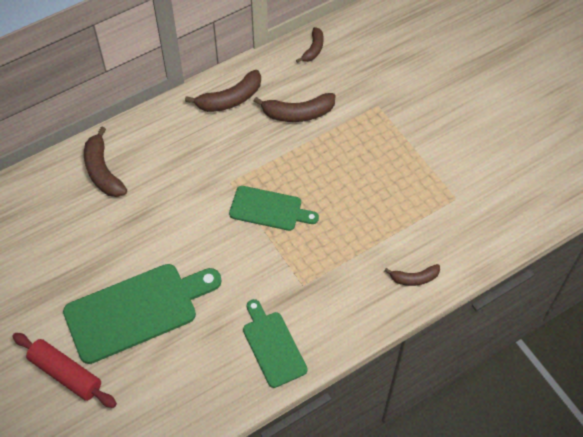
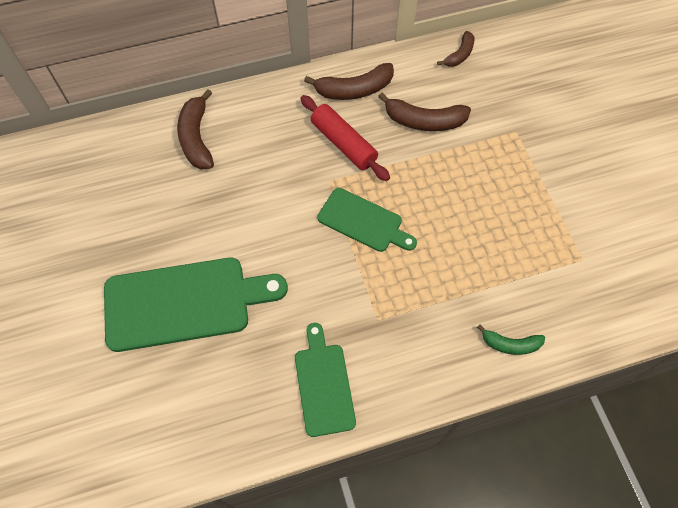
camera: 15 degrees right, 5 degrees up
(66, 374) = (86, 356): red rolling pin -> red rolling pin (343, 143)
(414, 278) = (510, 344): brown banana -> green banana

